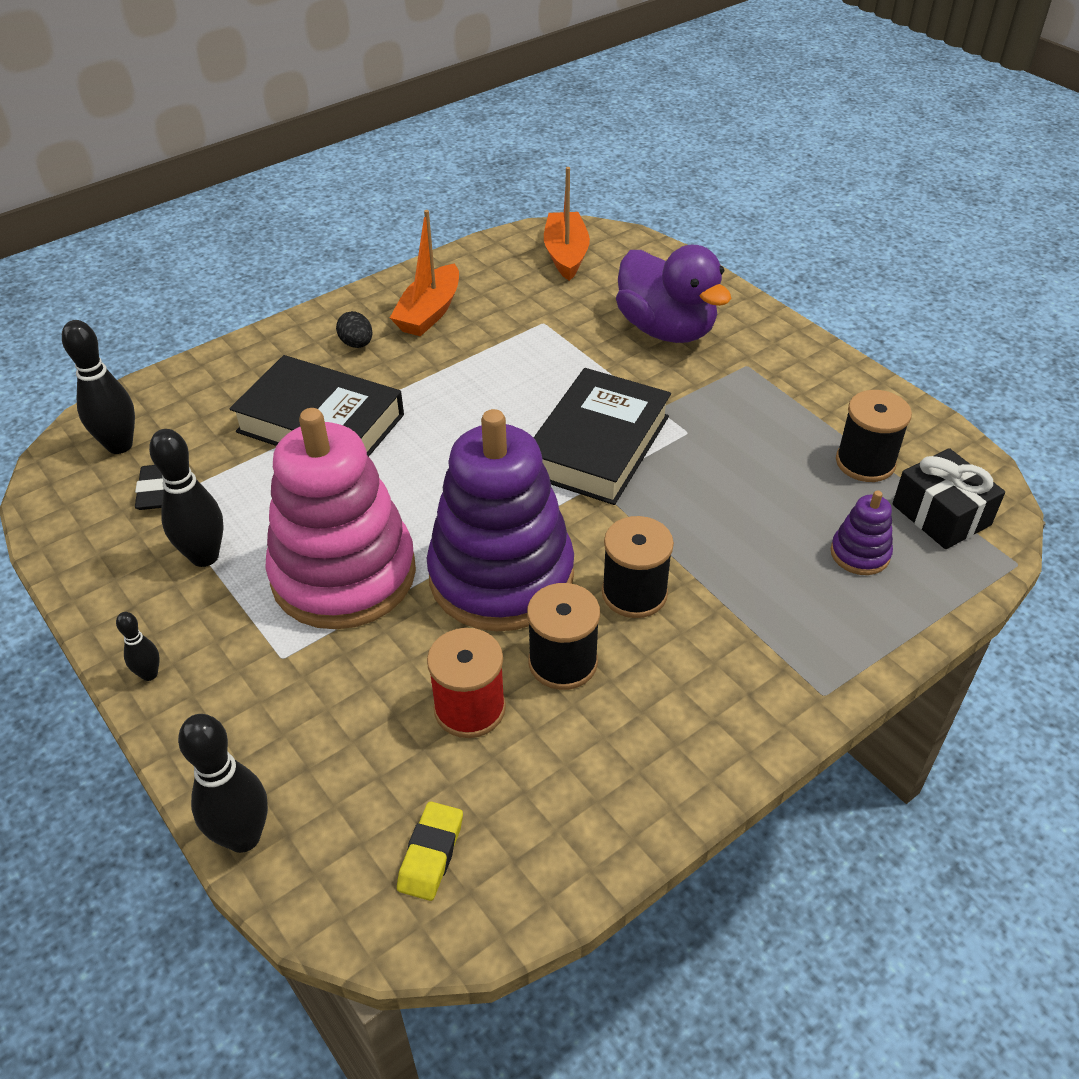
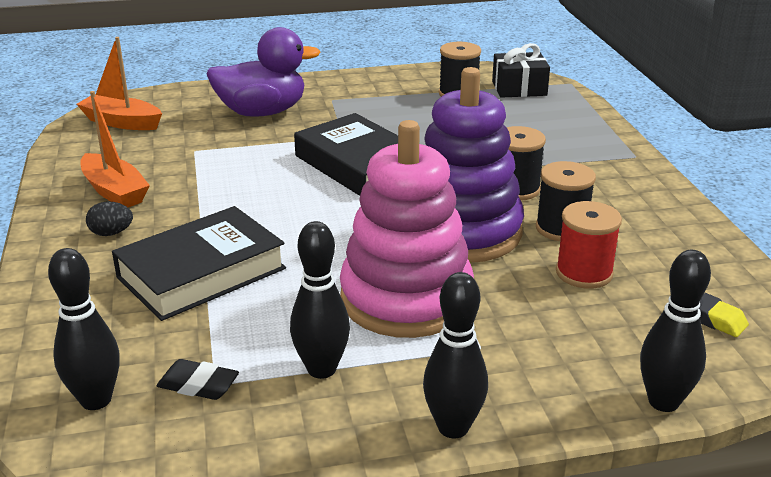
camera: 65 degrees left, 15 degrees down
(149, 674) = (453, 427): black bowling pin -> black bowling pin, size x1.92
(860, 554) = (533, 116): purple stacking toy -> none

